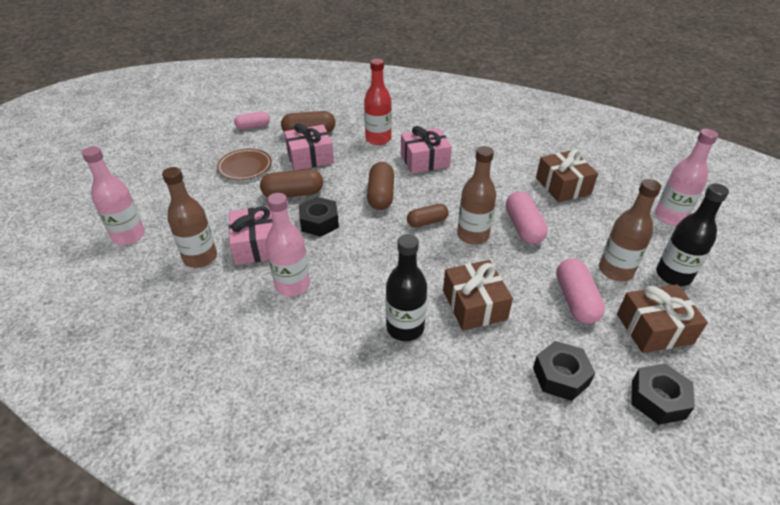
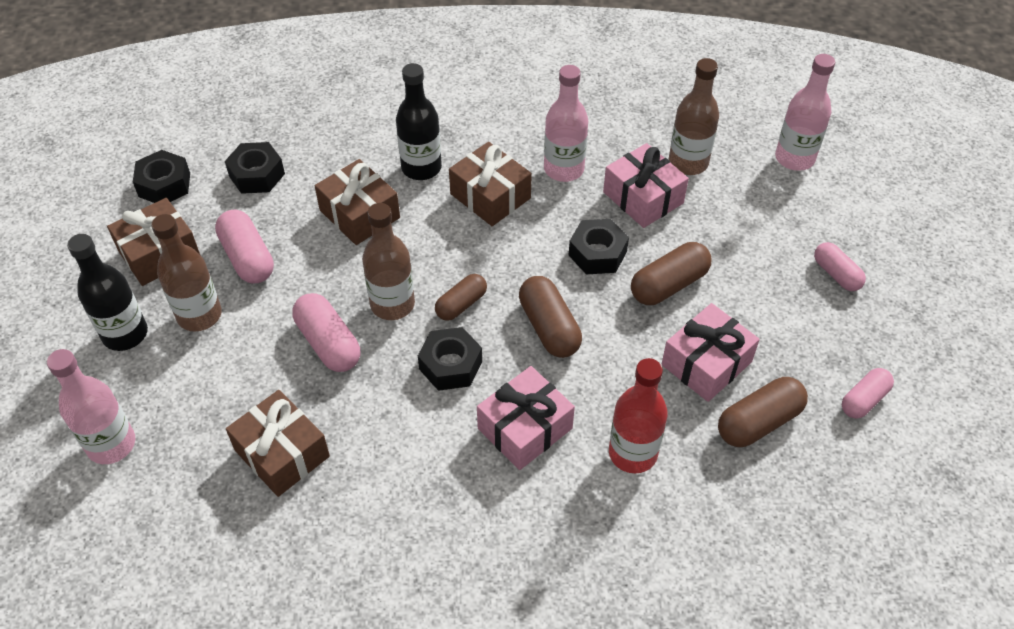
camera: 155 degrees right, 10 degrees up
(197, 170) = (836, 274): none -> pink capsule
(245, 167) = (780, 306): brown plate -> none
(363, 284) = (490, 196): none -> brown gift
(450, 195) = (450, 365): none -> black nut

